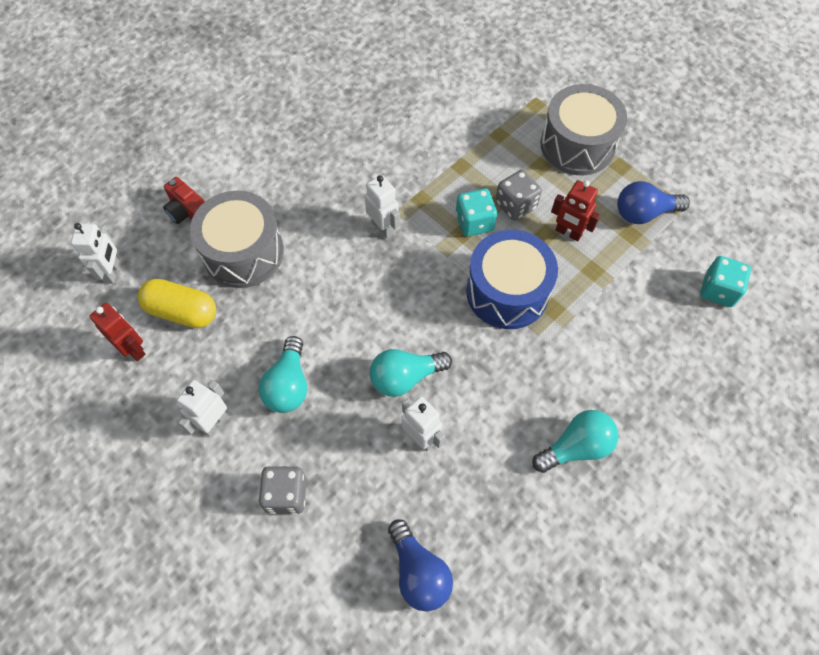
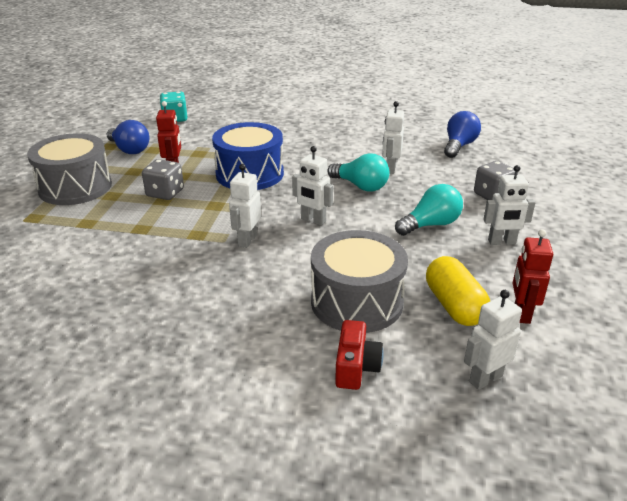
camera: 125 degrees left, 30 degrees down
(375, 293) = (313, 220): none -> white robot
(474, 222) = (199, 204): turquoise dice -> none
(576, 447) = (329, 129): turquoise light bulb -> none

